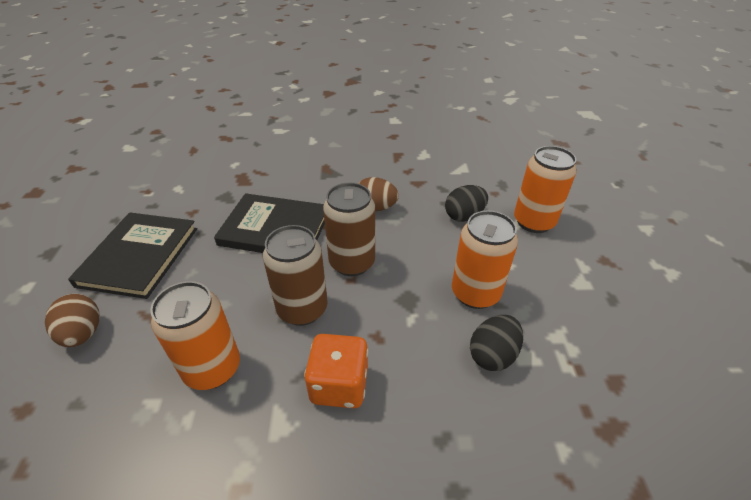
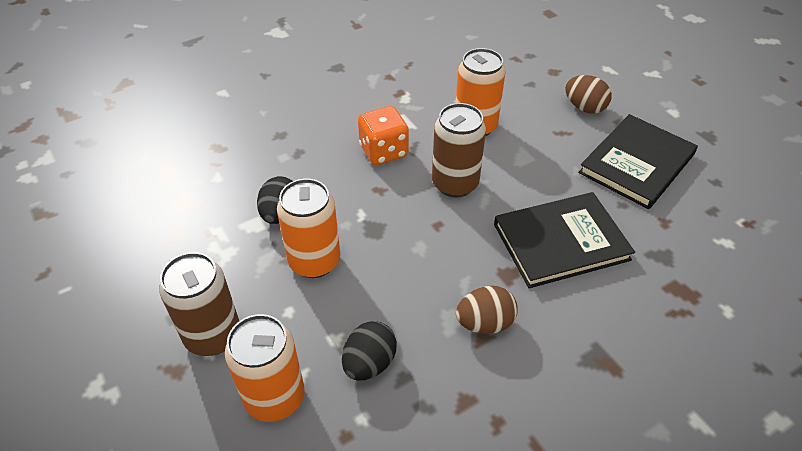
camera: 150 degrees right, 5 degrees up
(139, 256) = (637, 163): black book -> black book turned 60 degrees clockwise
(352, 263) = (450, 240): brown can -> brown can (213, 336)

